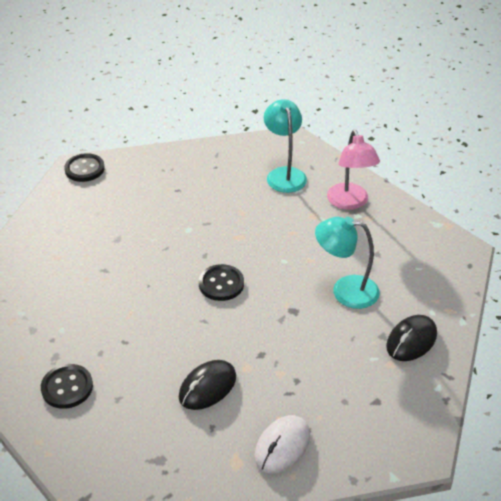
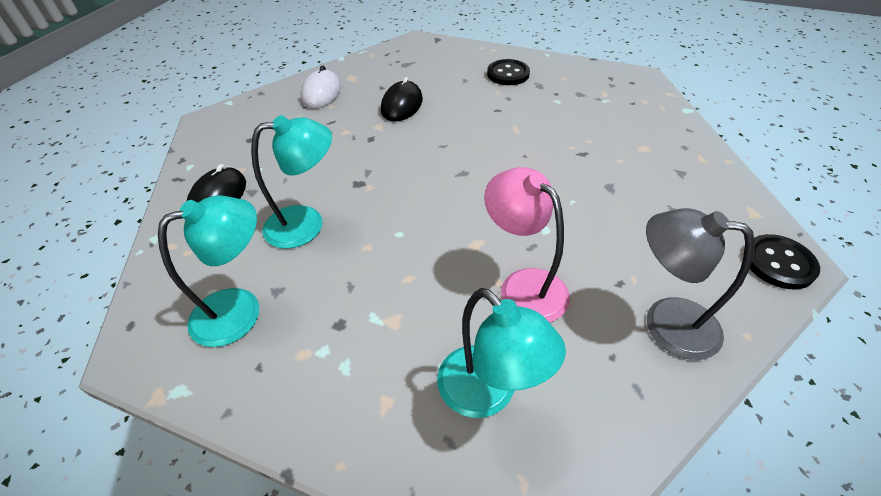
camera: 155 degrees right, 5 degrees up
(175, 168) = (666, 322): none -> grey lamp
(221, 284) = (452, 182): black button -> none
(350, 203) = (343, 374): pink lamp -> pink lamp (523, 285)
(400, 250) = (240, 309): none -> turquoise lamp

